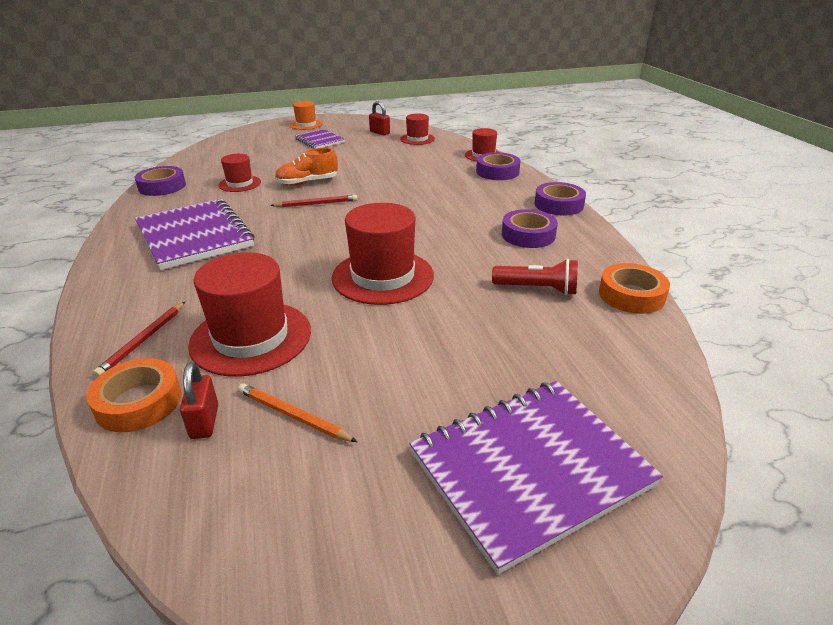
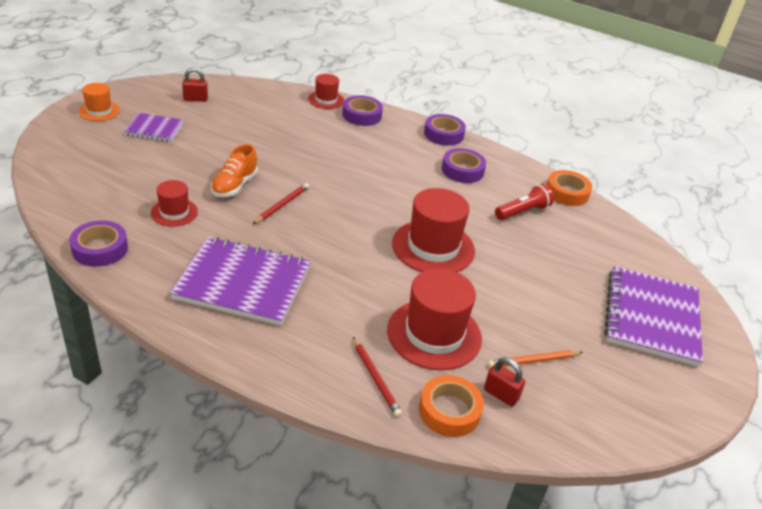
camera: 50 degrees left, 5 degrees up
(417, 139) = (243, 97): red hat -> none

